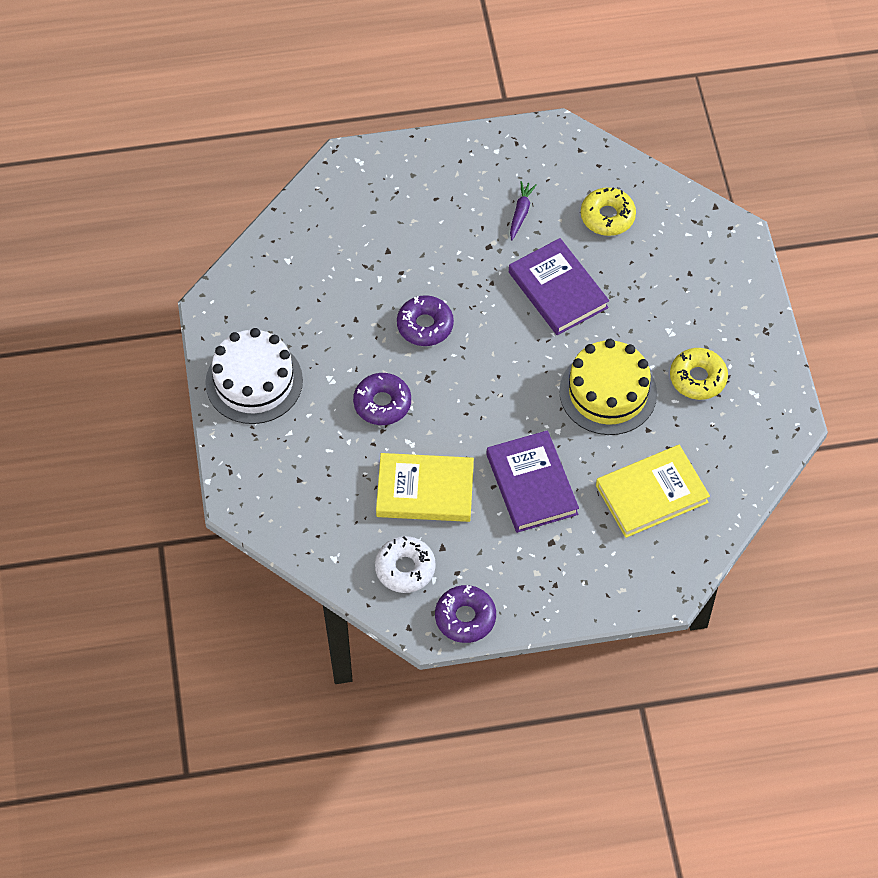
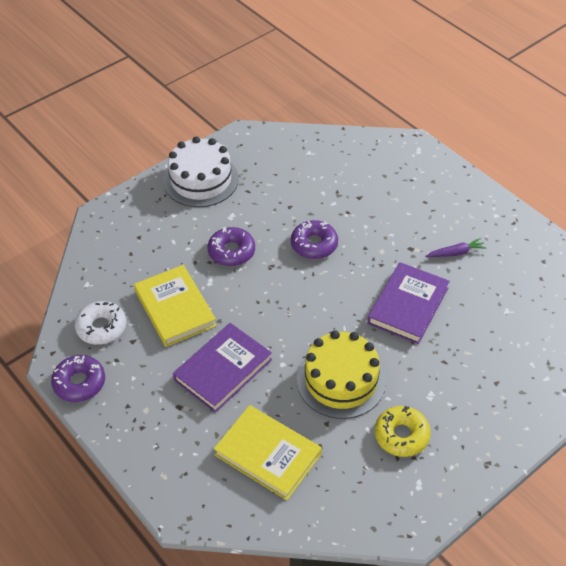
camera: 60 degrees right, 10 degrees down
(607, 216) = (500, 305): yellow donut -> none

